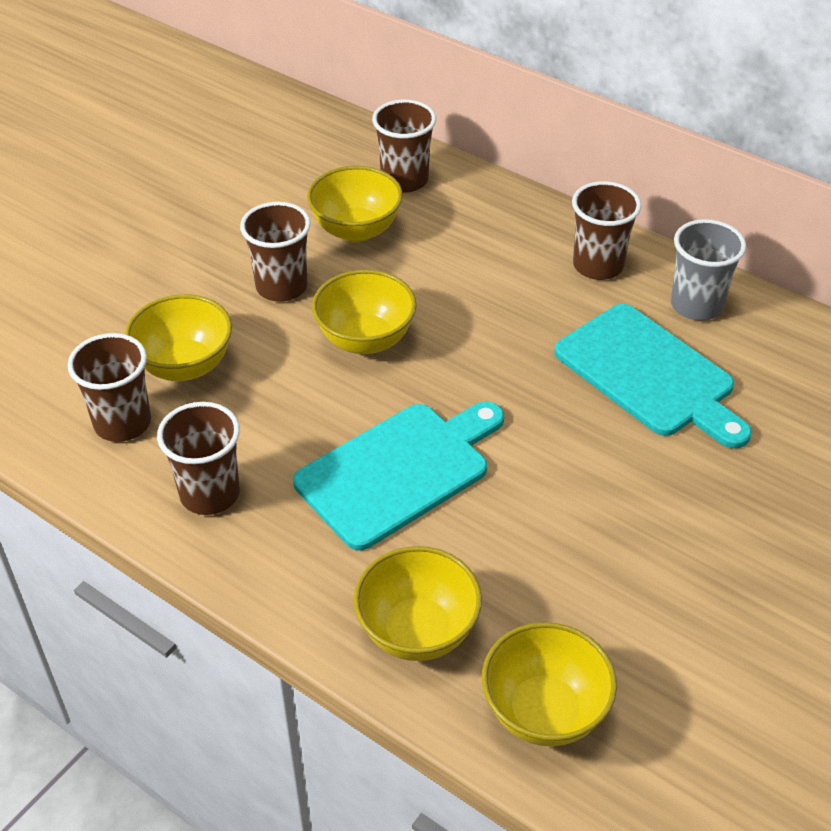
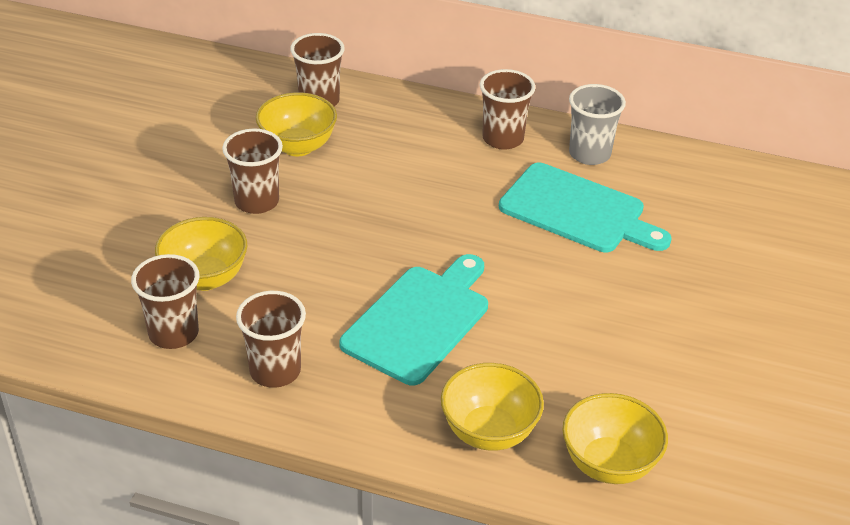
camera: 20 degrees left, 5 degrees down
(365, 339) = (346, 228): yellow bowl -> none

